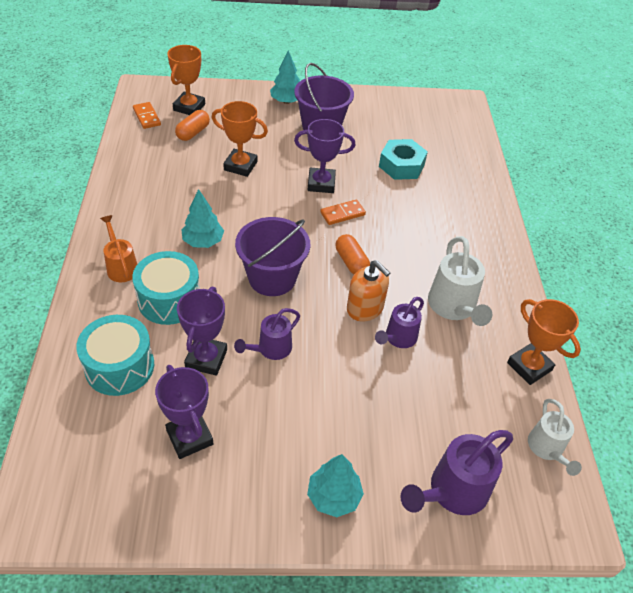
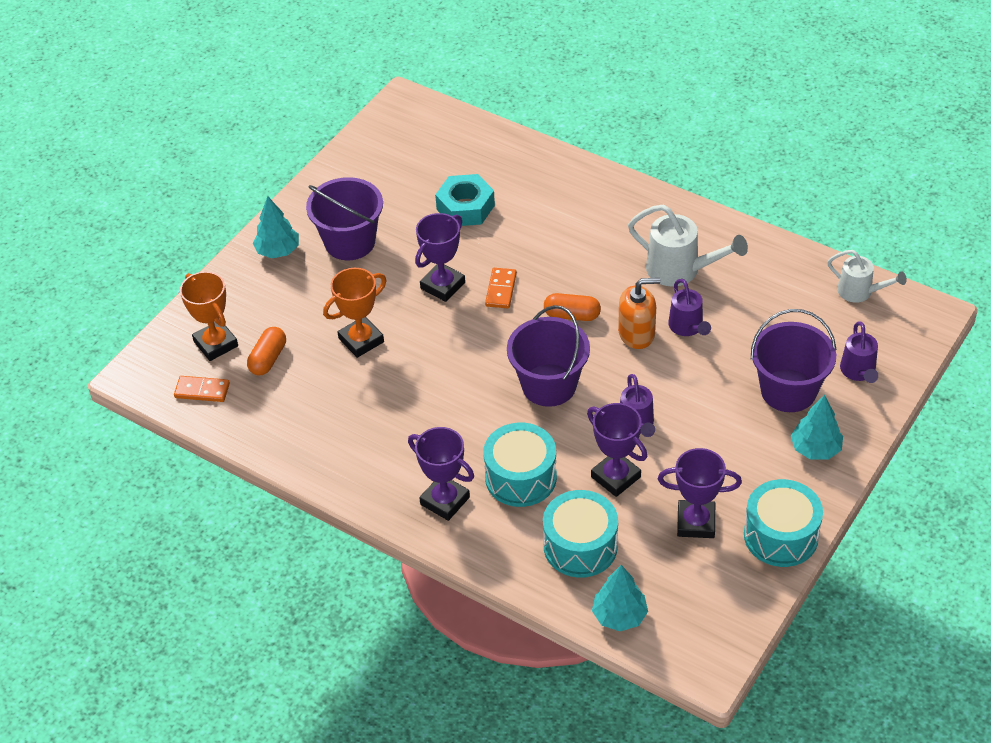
camera: 50 degrees left, 0 degrees up
(121, 266) = (445, 501): orange watering can -> purple trophy
(193, 132) = (268, 359): orange capsule -> orange capsule turned 45 degrees clockwise
(203, 241) = (457, 419): turquoise tree -> turquoise tree (619, 616)
(212, 513) = (780, 536): none -> turquoise drum
(386, 443) = (788, 391): none -> purple bucket
(452, 492) = (858, 372): purple watering can -> purple watering can, size x0.64
(529, 366) = (777, 256): orange trophy -> none

